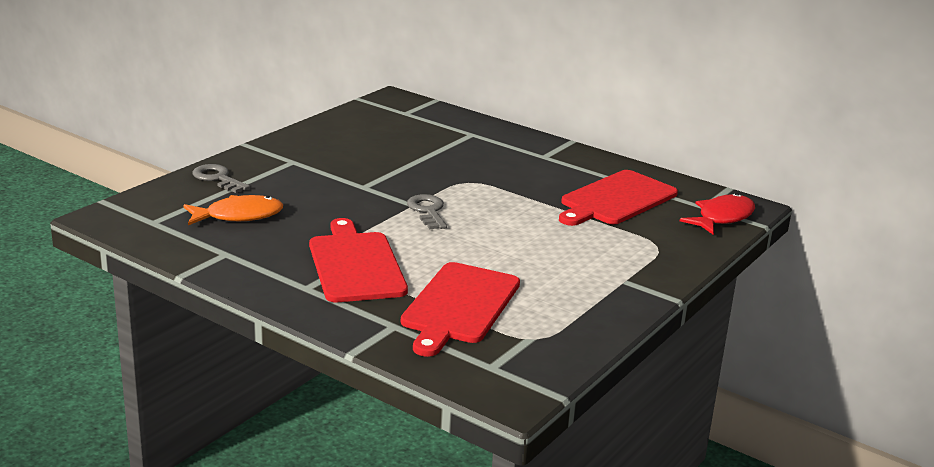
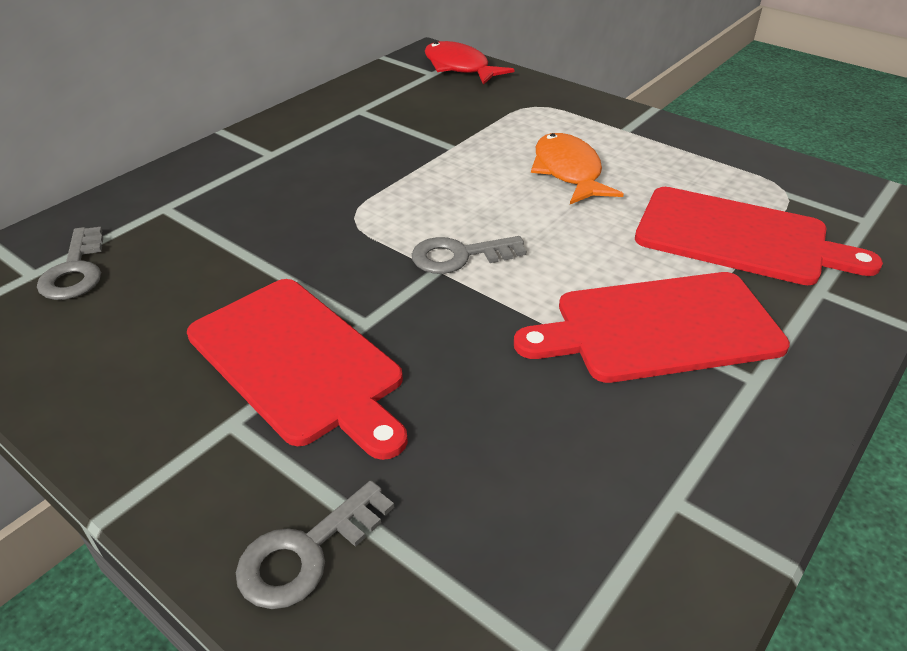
camera: 85 degrees left, 15 degrees up
(238, 216) = (504, 493): orange fish -> orange fish (568, 172)
(408, 121) = (75, 271): none -> grey key
(616, 200) = (415, 117): red cutting board -> red cutting board (299, 362)

